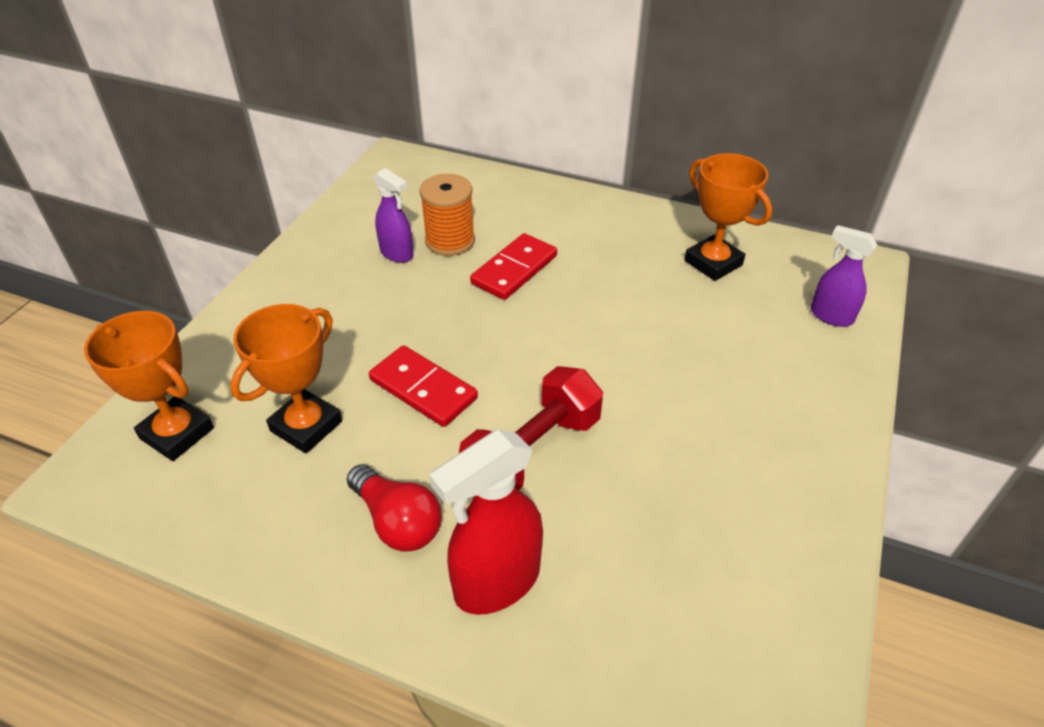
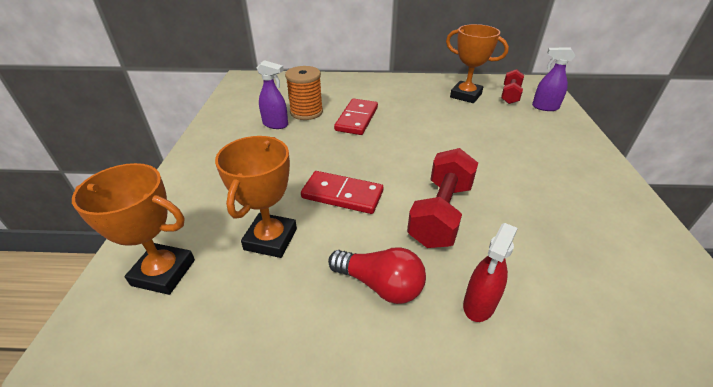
camera: 20 degrees left, 5 degrees down
(496, 582) = (479, 304): red spray bottle -> red spray bottle, size x0.62
(789, 279) = (510, 95): none -> red dumbbell

